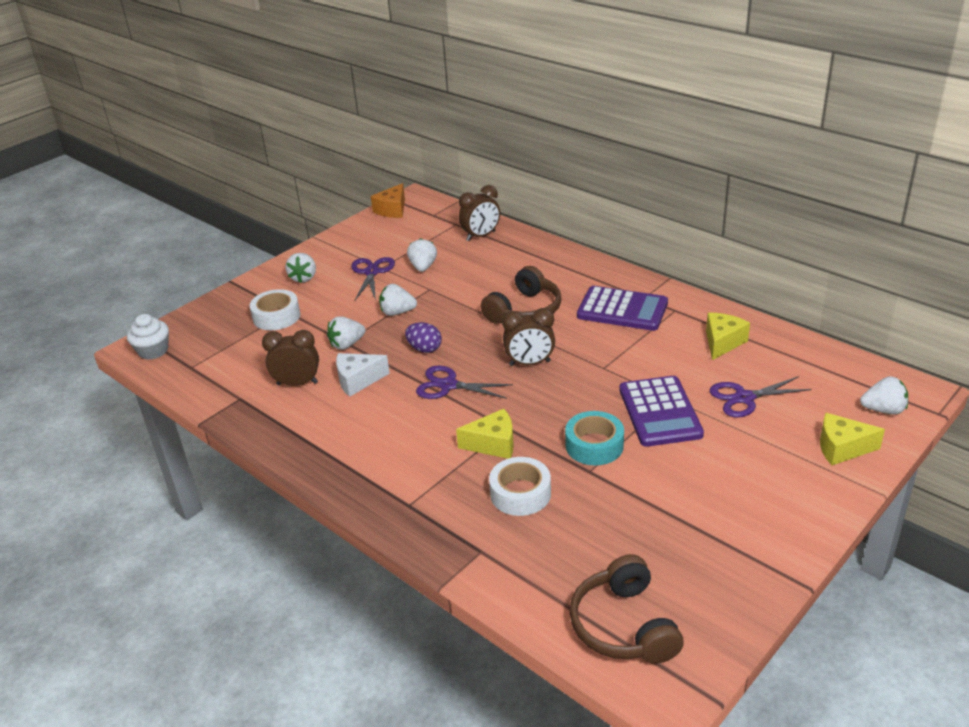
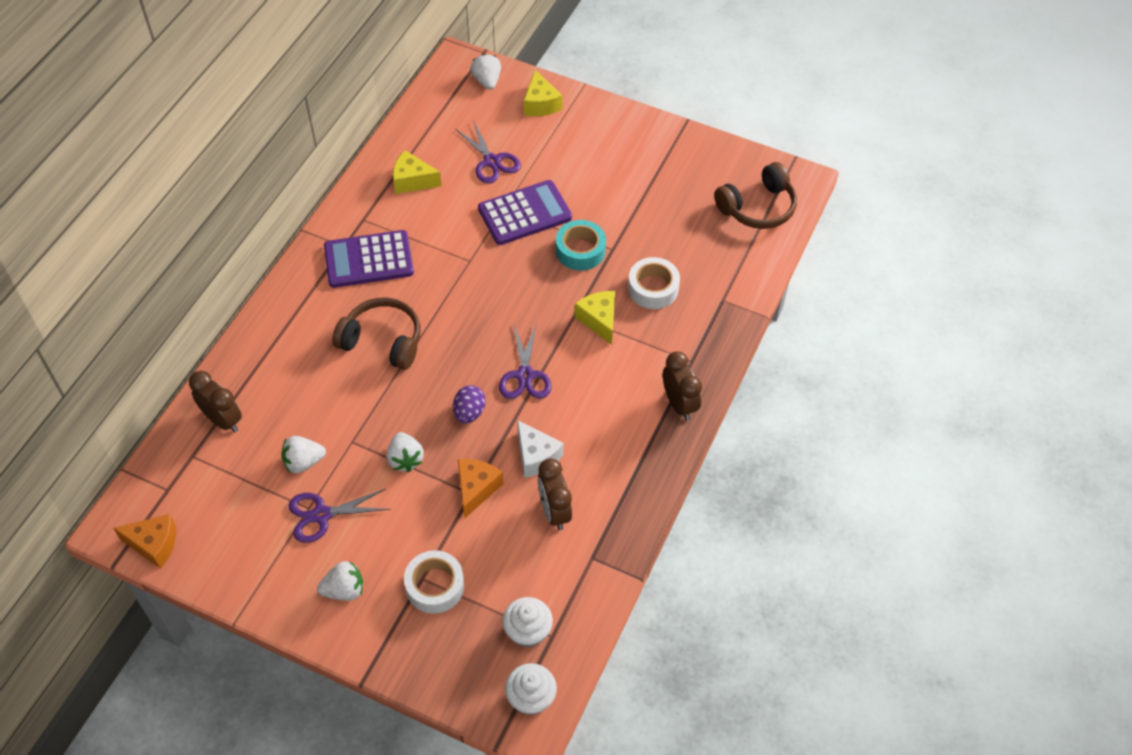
camera: 110 degrees left, 20 degrees up
(205, 356) = (527, 631): none -> white cupcake
(347, 344) = (476, 489): white strawberry -> orange cheese
(529, 363) = (475, 318): brown clock -> brown clock (679, 404)
(622, 310) = (369, 260): purple calculator -> purple calculator turned 105 degrees counterclockwise

